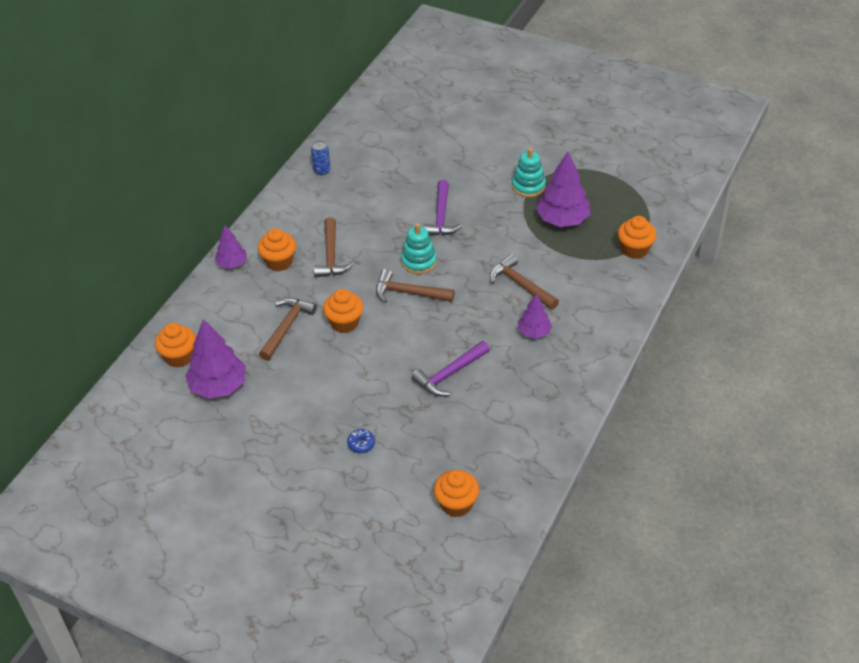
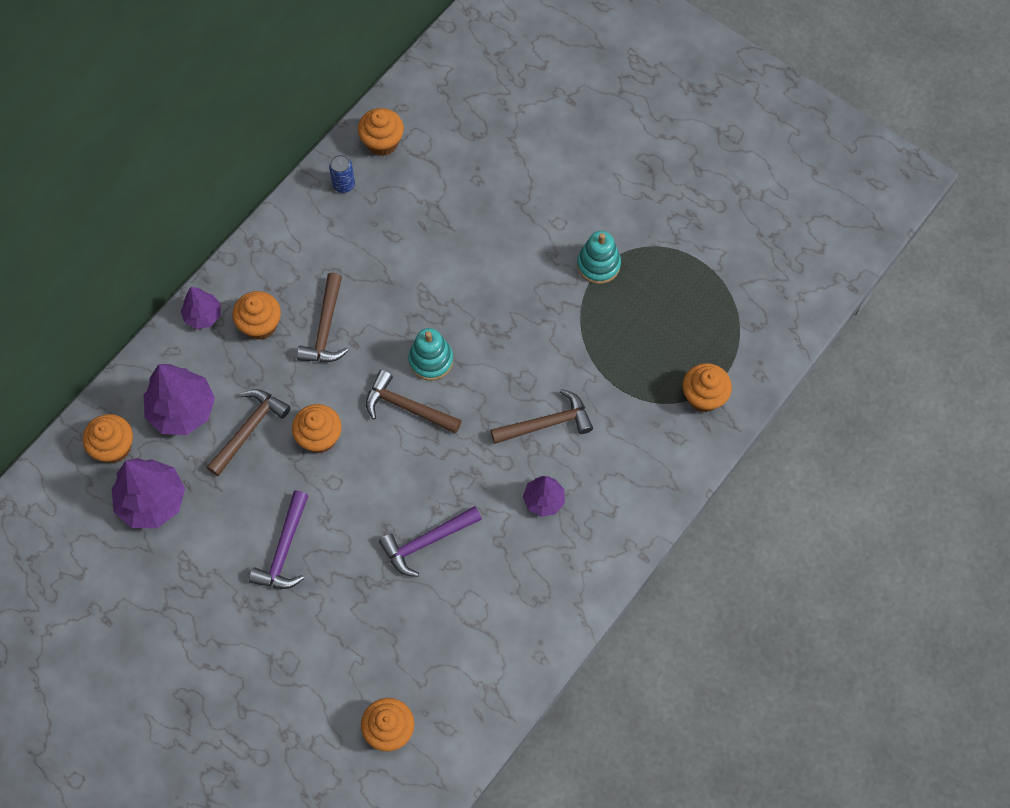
camera: 10 degrees right, 20 degrees up
(344, 142) = (382, 142): none -> orange cupcake
(361, 444) = (300, 621): blue donut -> none
(441, 216) = (476, 292): purple hammer -> purple hammer (284, 549)
(521, 285) = (547, 423): brown hammer -> brown hammer turned 105 degrees clockwise
(562, 220) = (626, 330): purple tree -> purple tree (182, 410)

